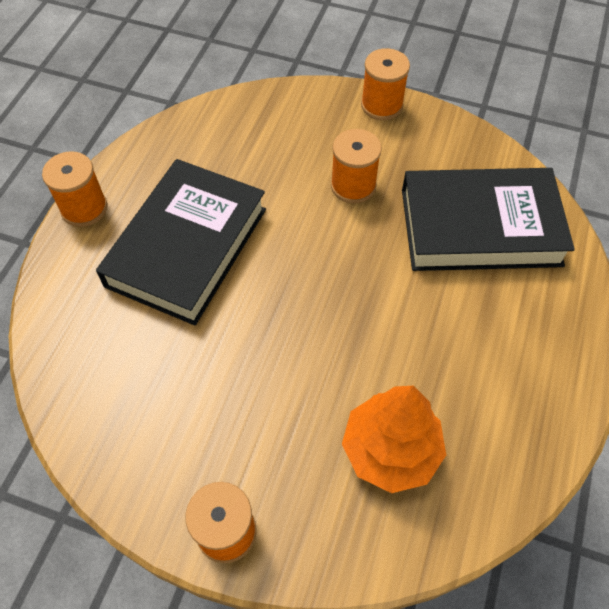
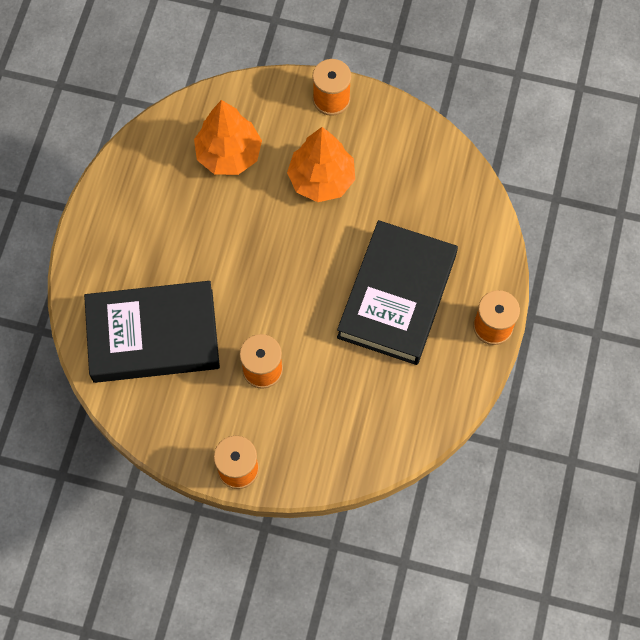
camera: 175 degrees right, 10 degrees up
(259, 400) = (321, 179): none -> orange tree

